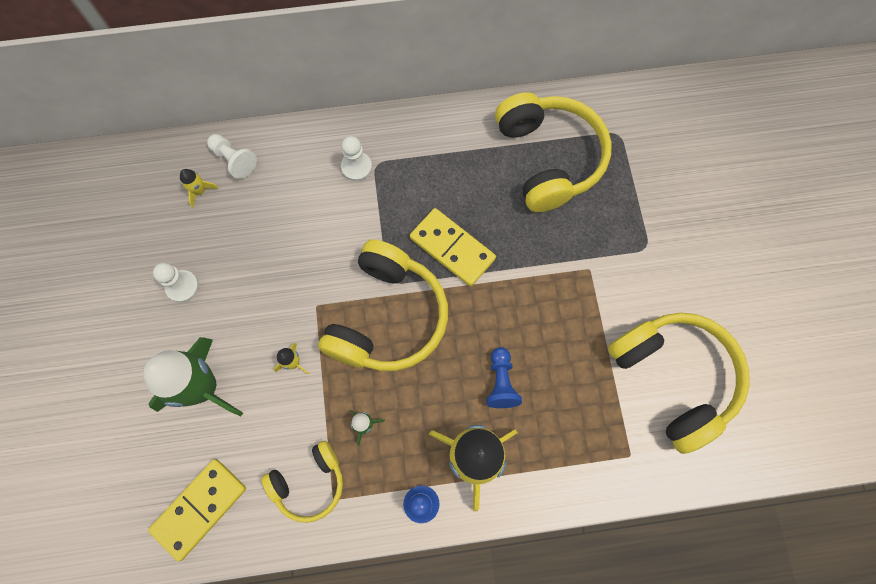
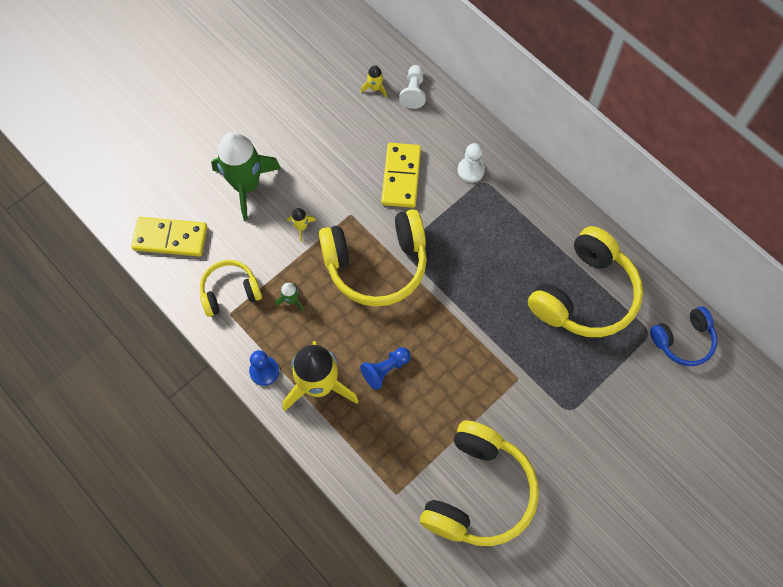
camera: 55 degrees right, 5 degrees down
(182, 286) = (302, 126): white pawn -> none
(309, 483) = (230, 292): yellow headphones -> yellow headphones turned 135 degrees clockwise
(452, 248) = (459, 273): yellow domino -> yellow domino (401, 177)
(643, 113) = (683, 340): none -> blue headphones

